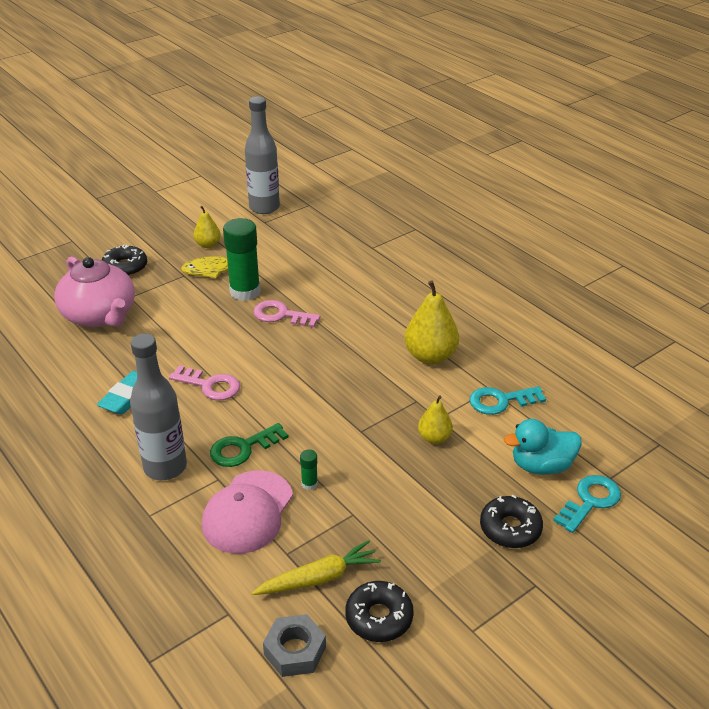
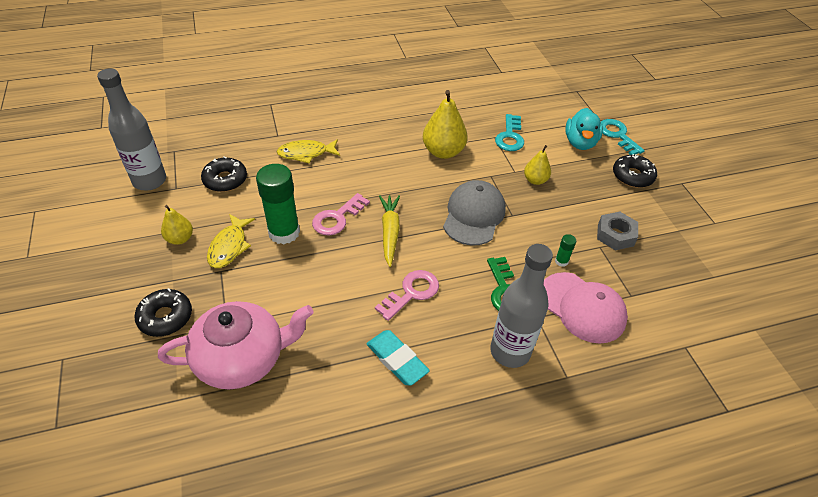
camera: 70 degrees left, 10 degrees up
(295, 651) = (724, 316): grey nut -> grey nut (615, 235)
(319, 578) = (659, 284): yellow carrot -> yellow carrot (390, 232)
(341, 402) = (474, 215): none -> grey cap
(358, 271) = (306, 153): none -> yellow fish
(379, 617) = (699, 263): black donut -> black donut (225, 180)

